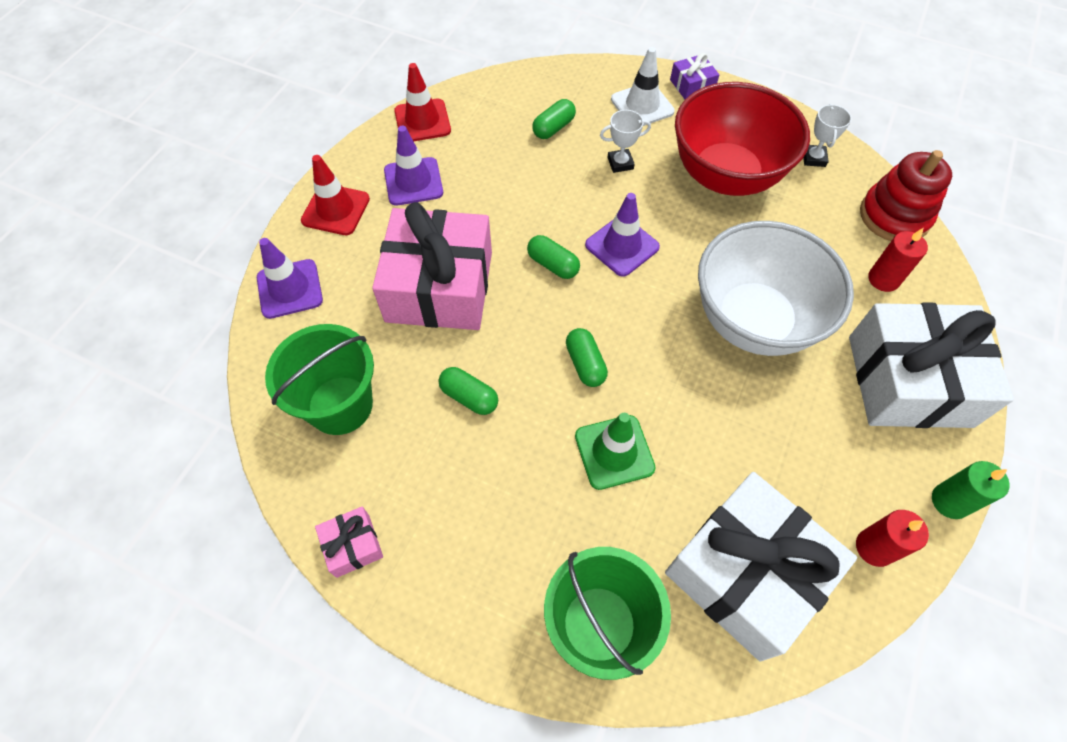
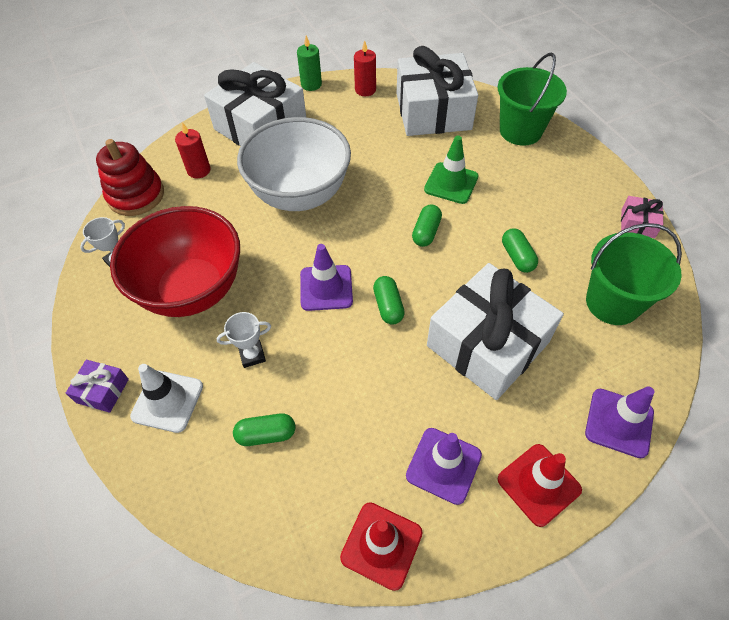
camera: 140 degrees left, 5 degrees down
(439, 286) = (487, 344): pink gift -> white gift
(620, 163) = (252, 355): white trophy -> white trophy turned 45 degrees counterclockwise

